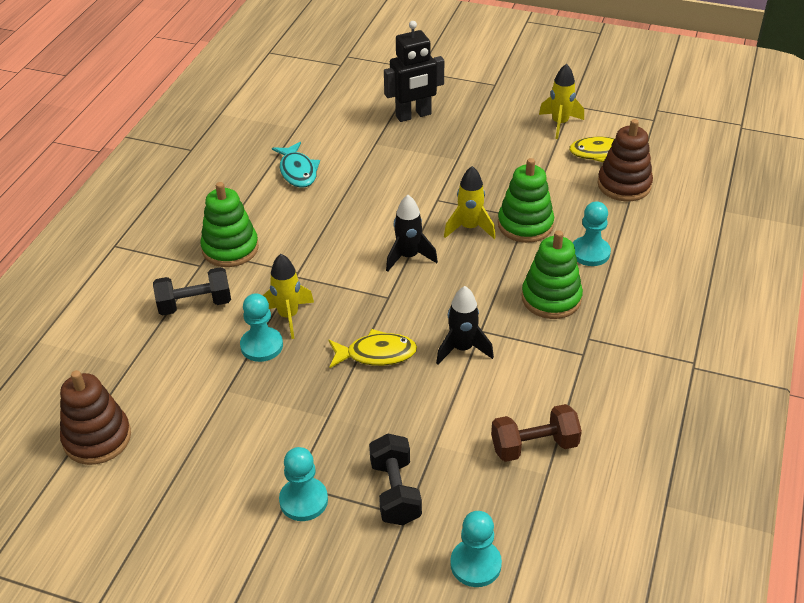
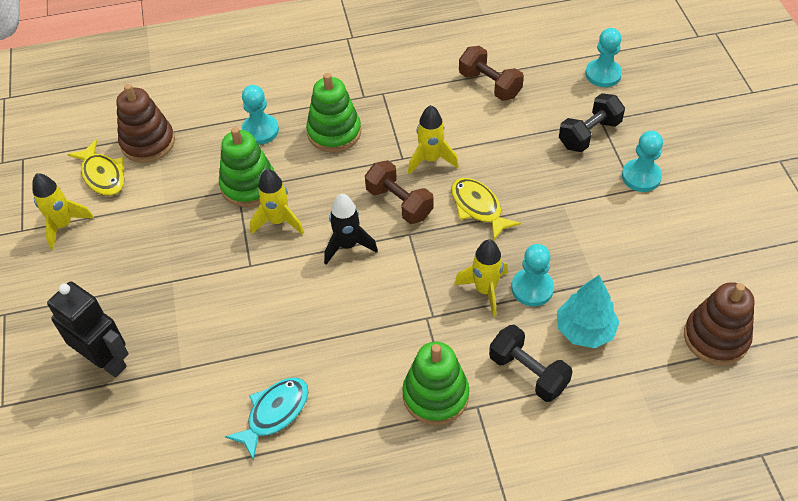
camera: 120 degrees left, 10 degrees up
(192, 357) = (585, 330): none -> turquoise tree
(427, 305) = (399, 203): none -> brown dumbbell
(462, 349) = (431, 159): black rocket -> yellow rocket

